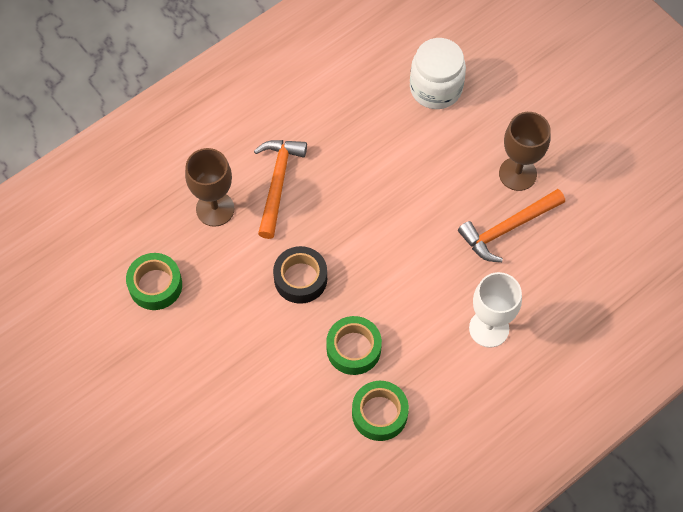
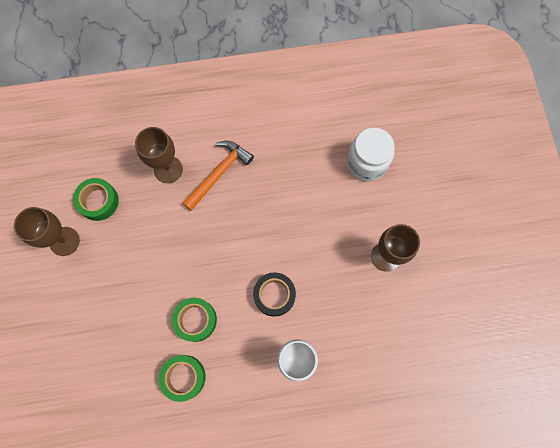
camera: 30 degrees right, 10 degrees up
(143, 349) = (64, 241): none -> brown goblet
(300, 278) = (192, 249): black tape -> black tape (274, 295)
(507, 228) = (353, 293): orange hammer -> none

